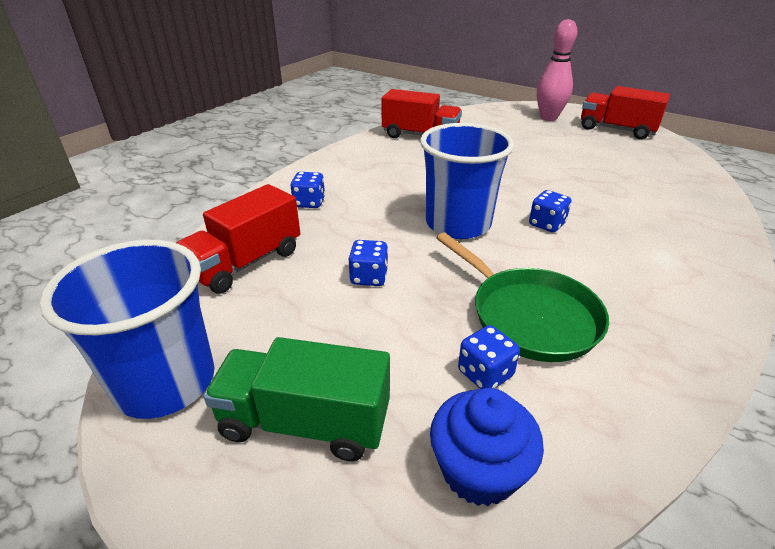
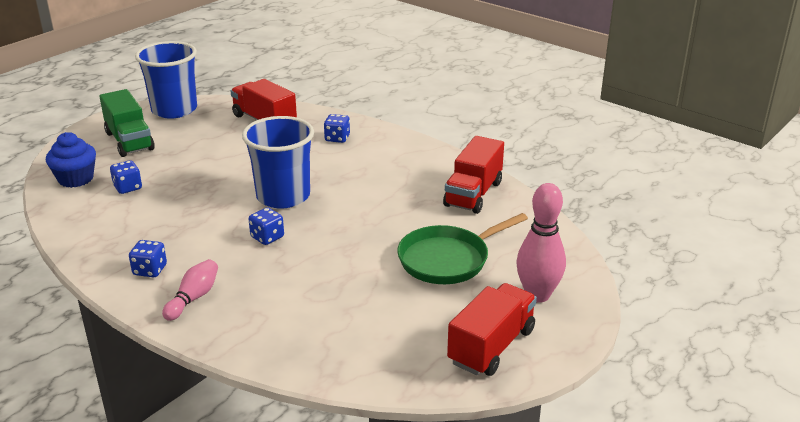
camera: 95 degrees right, 5 degrees down
(305, 422) = (129, 141): green truck -> green truck turned 135 degrees clockwise
(369, 277) = (230, 158): blue dice -> blue dice (150, 270)
(529, 316) = (163, 209): green pan -> green pan (448, 259)
(687, 254) = (193, 298): none -> pink bowling pin

